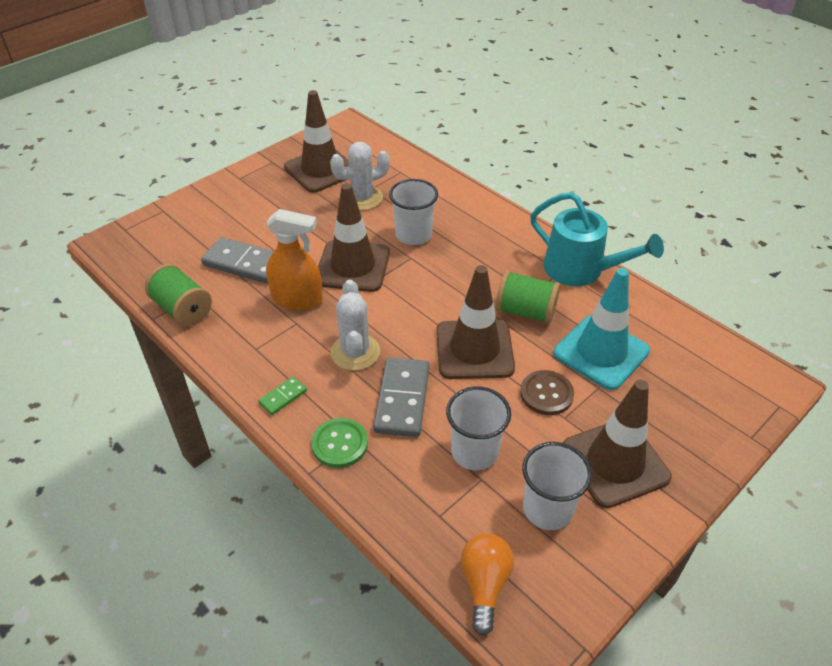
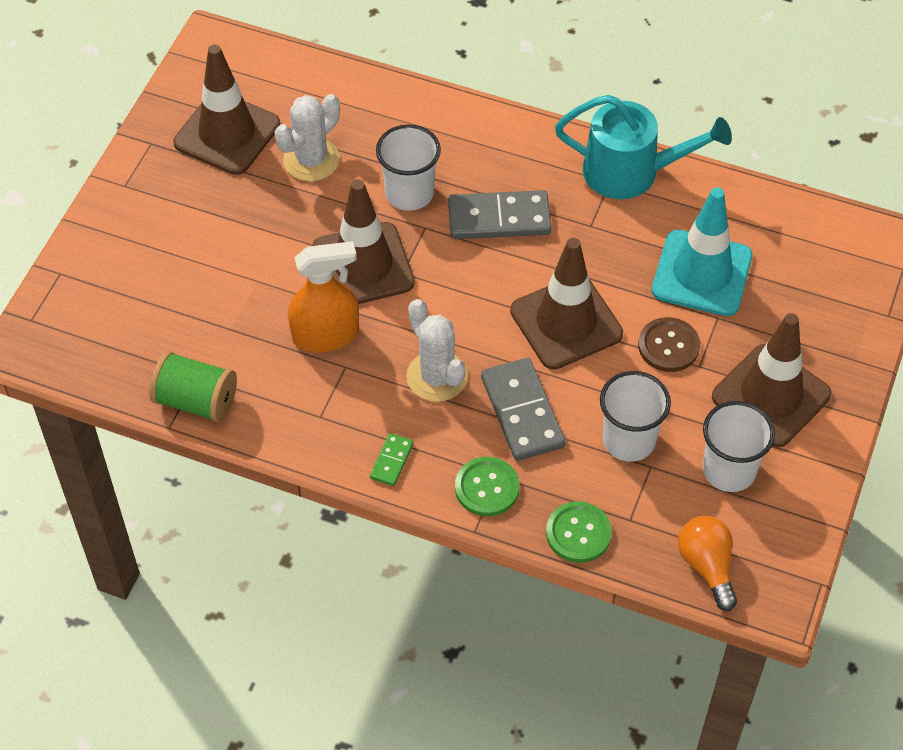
camera: 25 degrees left, 10 degrees up
(244, 263) = (227, 311): grey domino -> grey domino (499, 219)
(389, 509) = (578, 533): none -> green button
(525, 311) = (596, 252): green spool -> none

